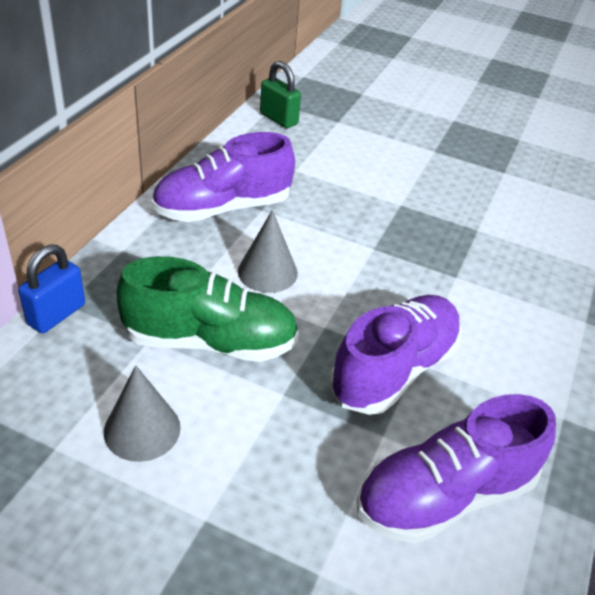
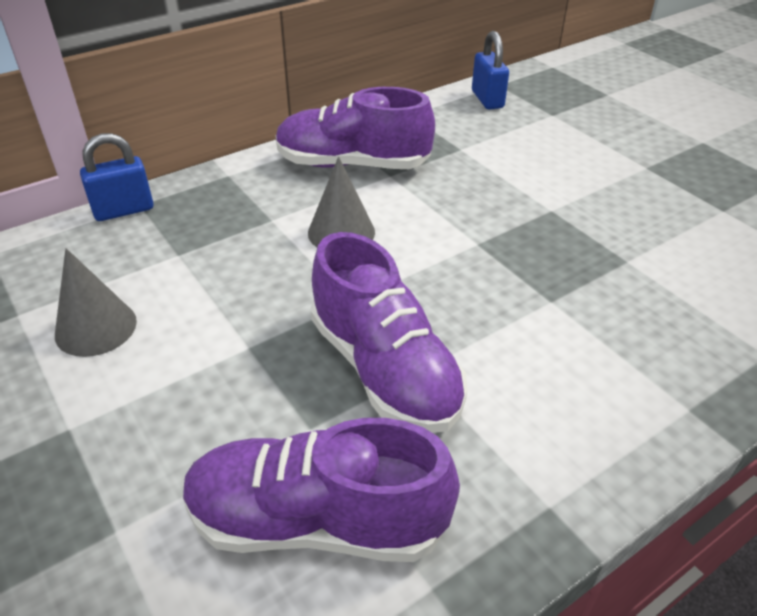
camera: 35 degrees right, 0 degrees up
(210, 341) = (226, 275): green shoe -> none
(278, 119) = (487, 99): green padlock -> blue padlock
(394, 370) = (384, 369): purple shoe -> purple shoe turned 75 degrees clockwise

